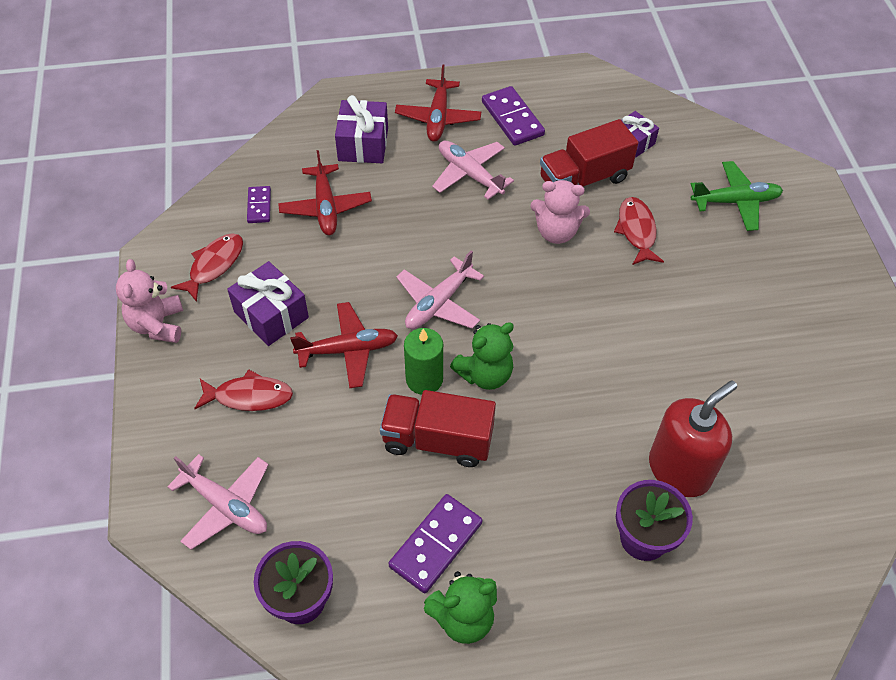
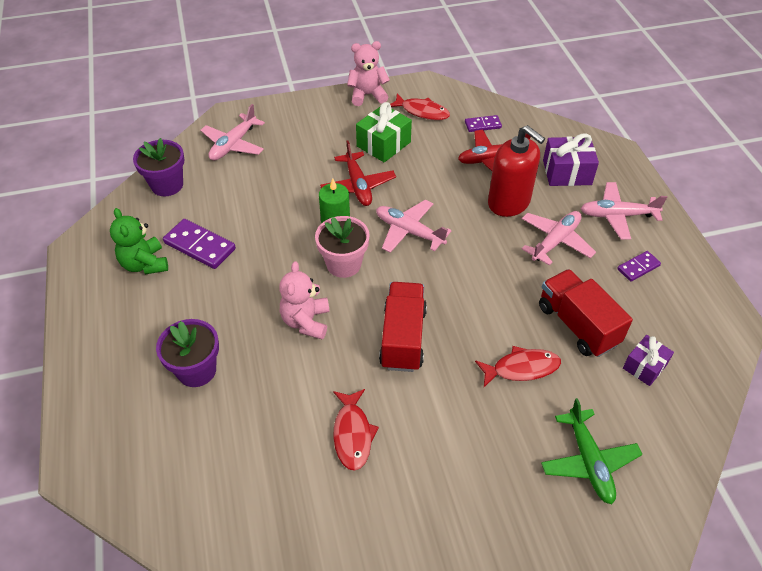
camera: 85 degrees right, 5 degrees down
(249, 396) = (315, 143): red fish -> red fish (352, 434)
(271, 315) = (383, 144): purple gift -> green gift
(437, 440) = (283, 240): red truck -> red truck (403, 338)
(438, 118) = (617, 215): red plane -> pink plane
(485, 374) = (344, 264): green teddy bear -> pink flower pot
(512, 118) = (638, 267): purple domino -> purple domino, size x0.59
(556, 232) = (503, 305): pink teddy bear -> pink teddy bear (306, 321)
(679, 470) = (258, 397): red soap dispenser -> red soap dispenser (509, 202)

